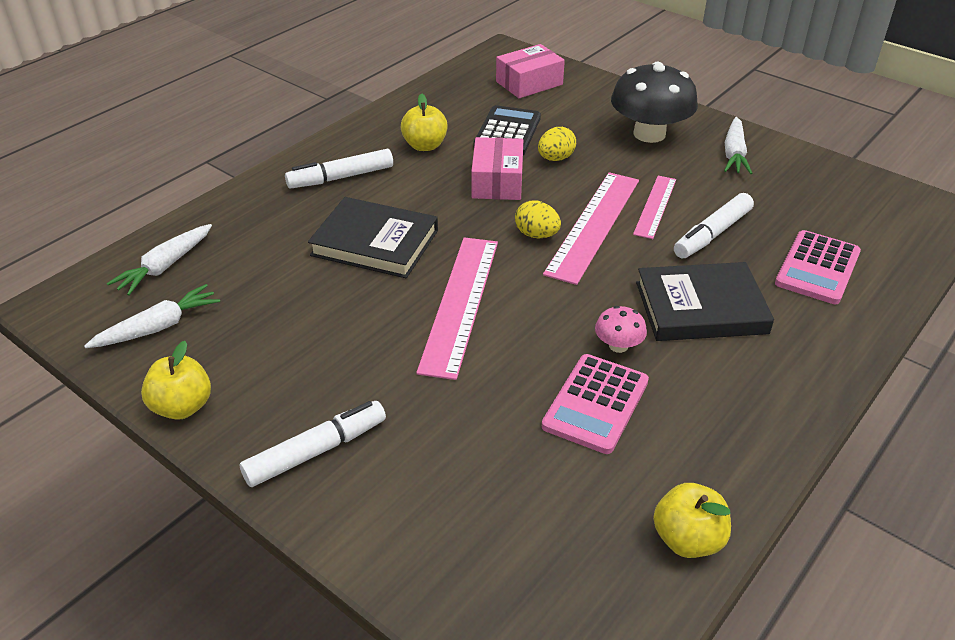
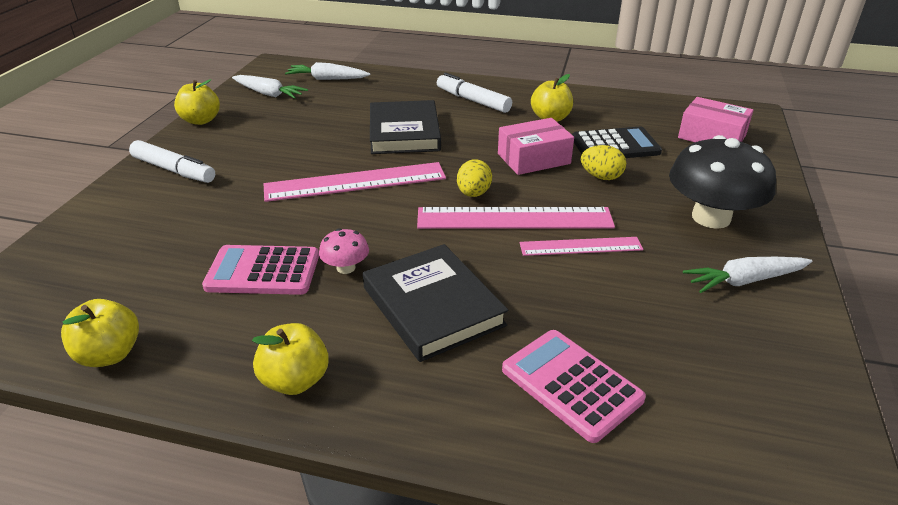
camera: 65 degrees right, 5 degrees down
(712, 234) = (567, 292): white marker -> none
(769, 410) = (295, 380): none -> yellow apple
(817, 268) = (571, 384): pink calculator -> pink calculator turned 45 degrees clockwise

